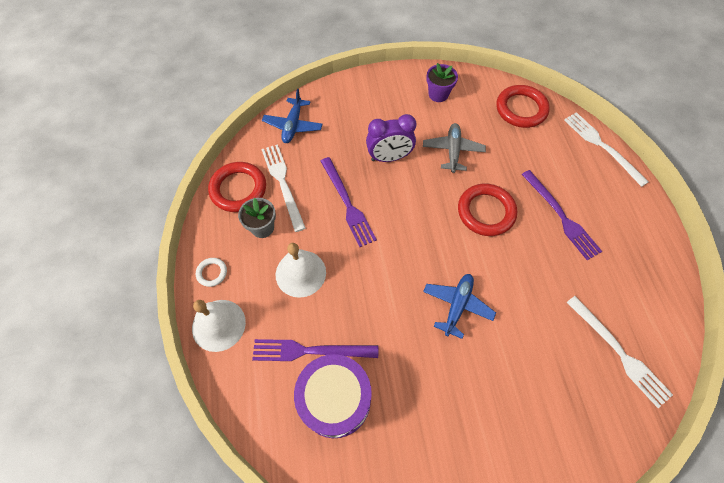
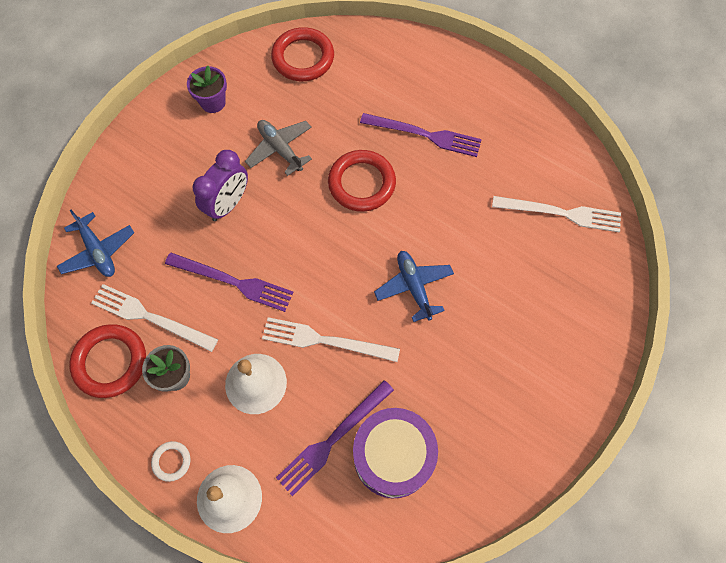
camera: 45 degrees left, 5 degrees up
(602, 146) = (402, 41): white fork -> white fork (325, 340)

